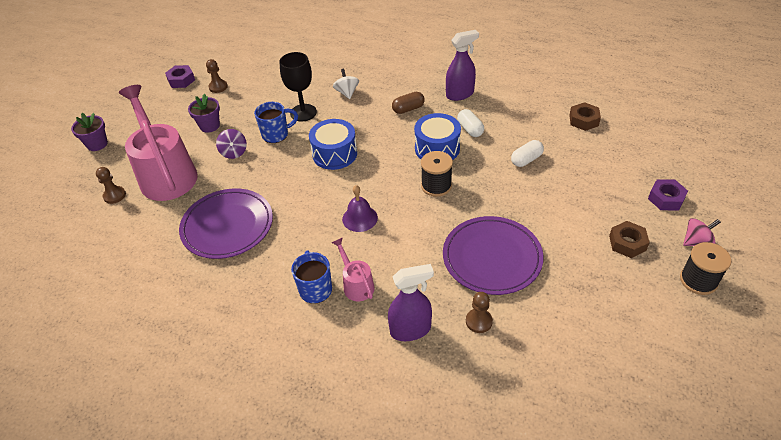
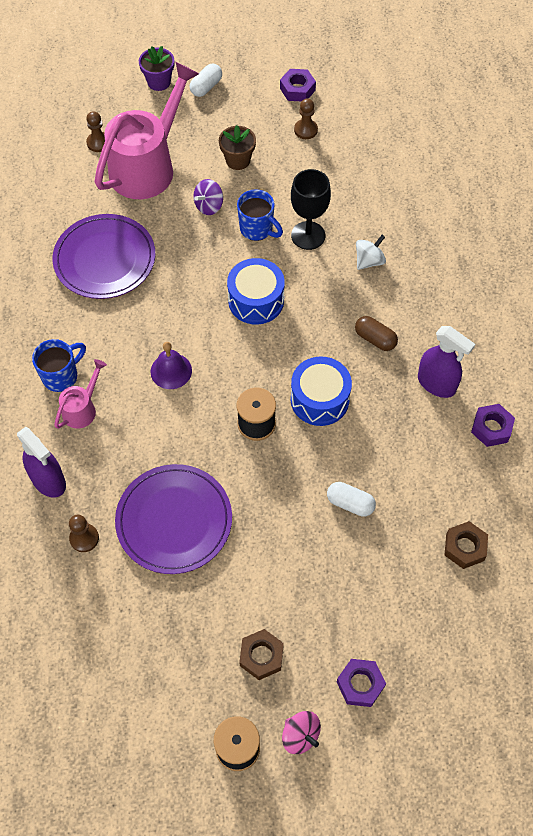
camera: 60 degrees right, 15 degrees up
(209, 126) = (238, 160): purple flower pot -> brown flower pot
(470, 129) = (373, 421): white capsule -> white capsule (206, 87)
(505, 83) = (491, 428): none -> purple nut

